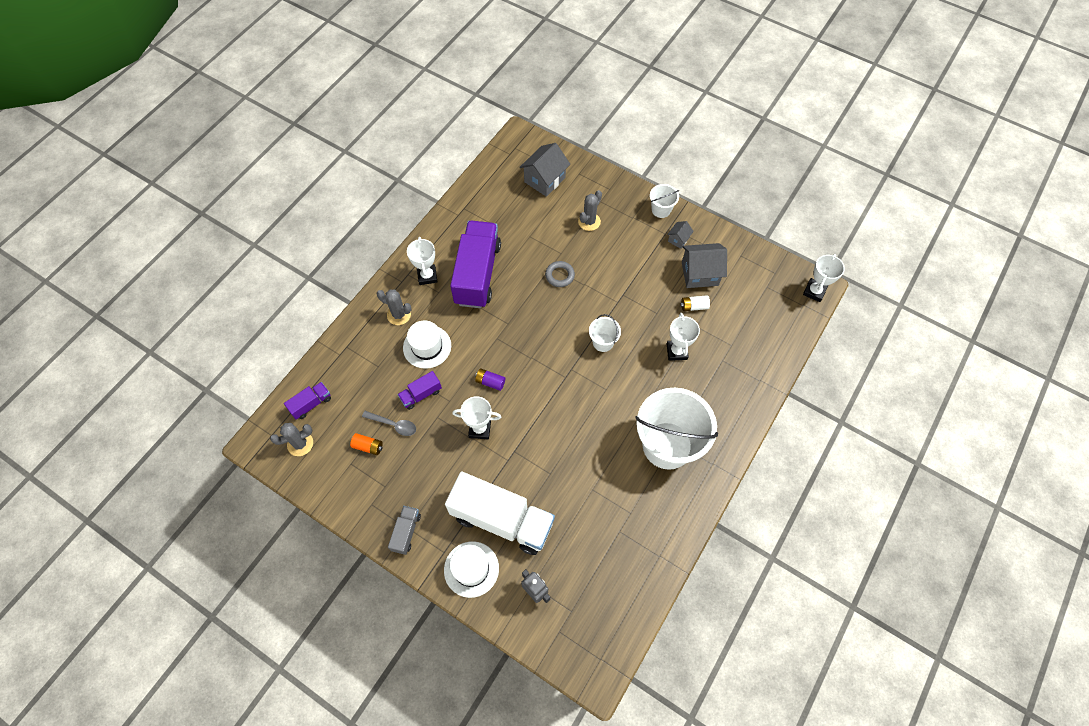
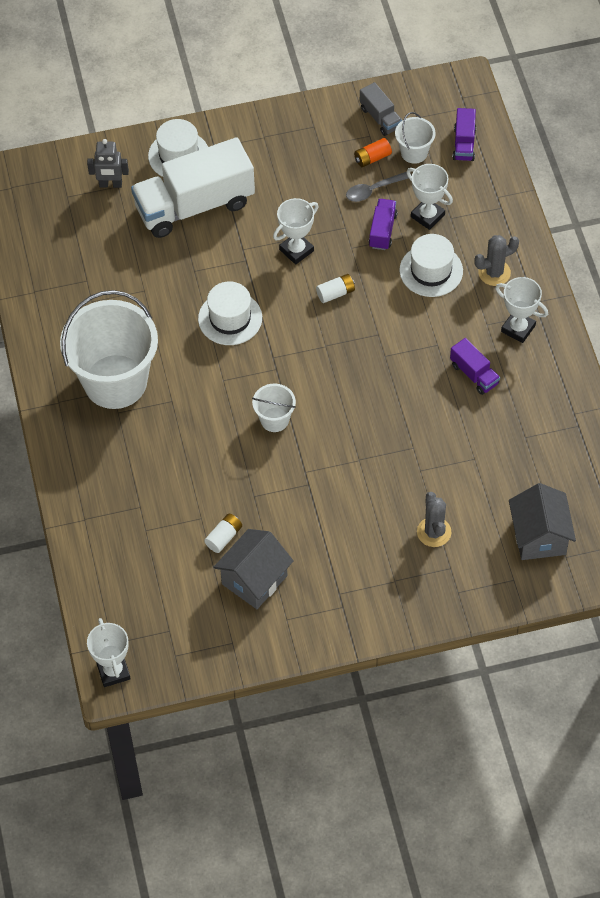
camera: 135 degrees right, 5 degrees down
(300, 444) = (430, 112): grey cactus -> none
(406, 532) = (261, 133): grey truck -> grey truck (380, 118)
(477, 274) = (474, 374): purple truck -> purple truck, size x0.45
(490, 382) = (335, 293): purple battery -> white battery
(559, 275) = (393, 446): grey ring -> none
(563, 422) = (230, 318): none -> white hat
(661, 210) = (374, 619): white bucket -> white bucket (414, 152)
(676, 351) = (194, 475): white trophy -> white trophy (427, 216)
(678, 239) = (317, 599): grey house -> none

